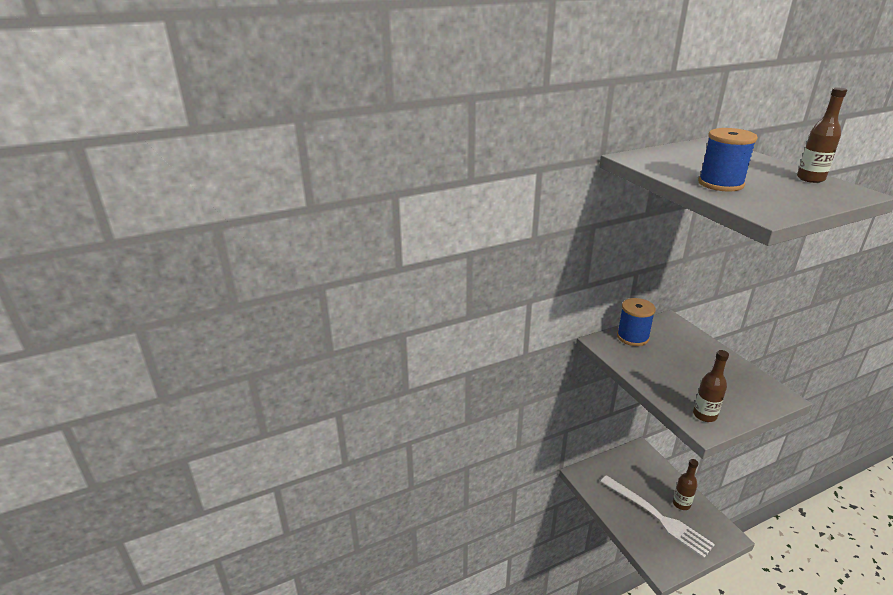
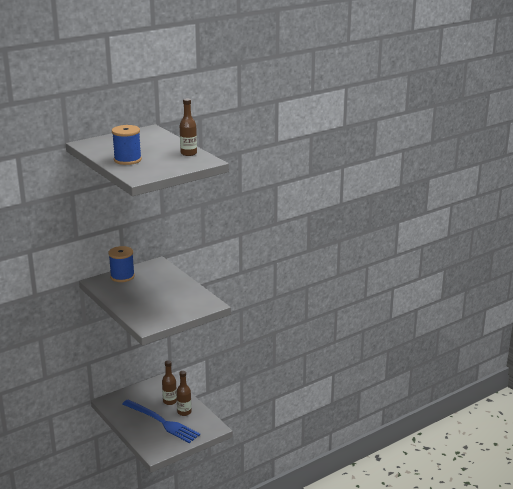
camera: 10 degrees left, 5 degrees down
(657, 516) = (162, 422): white fork -> blue fork
(704, 415) = (151, 319): brown bottle -> brown bottle (170, 401)

